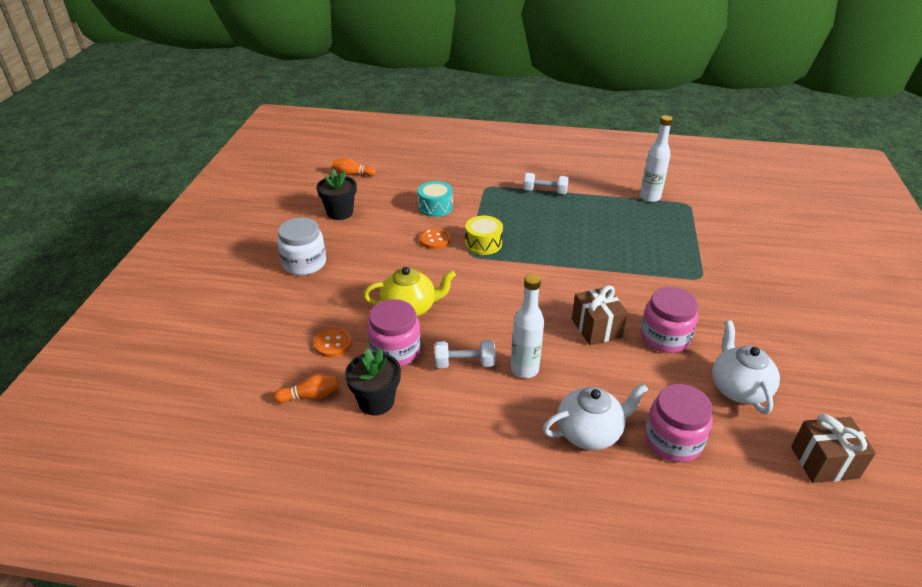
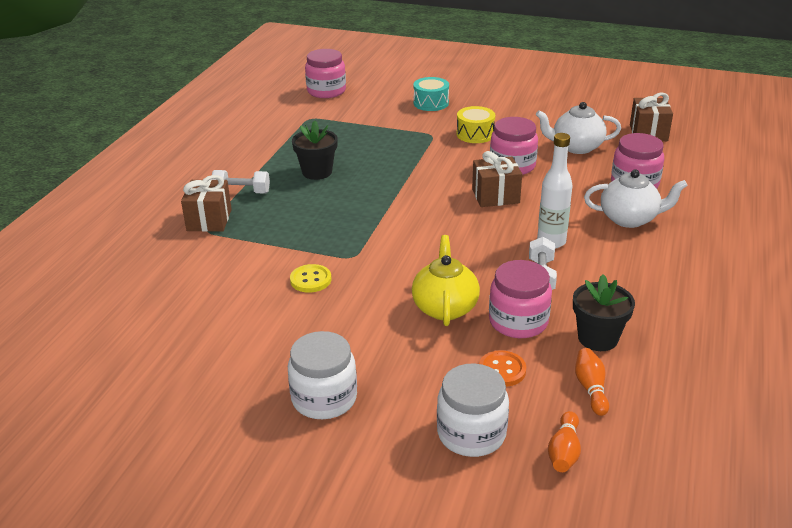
camera: 80 degrees left, 5 degrees down
(265, 331) = (471, 434): none -> white jar
(340, 212) = (204, 362): black flower pot -> black flower pot (317, 172)
(353, 174) = (95, 347): orange bowling pin -> orange bowling pin (564, 451)
(435, 207) = (234, 274): turquoise drum -> turquoise drum (431, 103)
(435, 240) = (310, 280): orange button -> yellow button
(483, 243) = (333, 245): yellow drum -> yellow drum (475, 134)
(501, 185) = (209, 220): none -> brown gift
(545, 191) = (242, 192): white dumbbell -> white dumbbell turned 75 degrees clockwise
(590, 432) = (629, 219): white teapot -> white teapot turned 105 degrees clockwise
(650, 197) = (288, 134): white bottle -> none
(750, 205) = (326, 91): none -> pink jar

